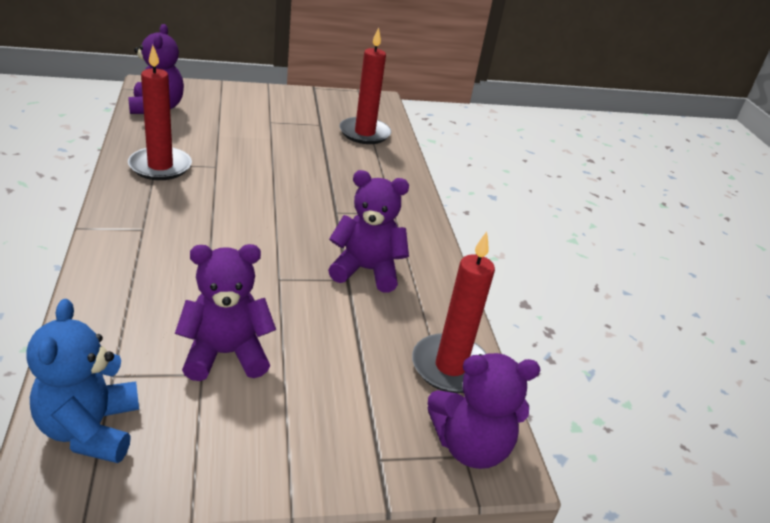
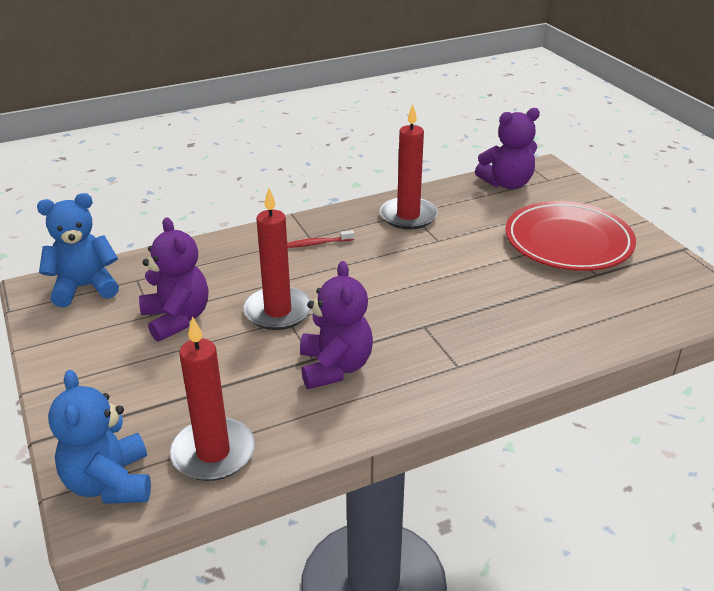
camera: 80 degrees right, 0 degrees up
(159, 227) = (317, 243): none -> red toothbrush
(270, 118) = (568, 241): none -> red plate
(364, 133) = (616, 308): red candle -> red candle (278, 311)
(470, 446) = (110, 483): purple teddy bear -> blue teddy bear

